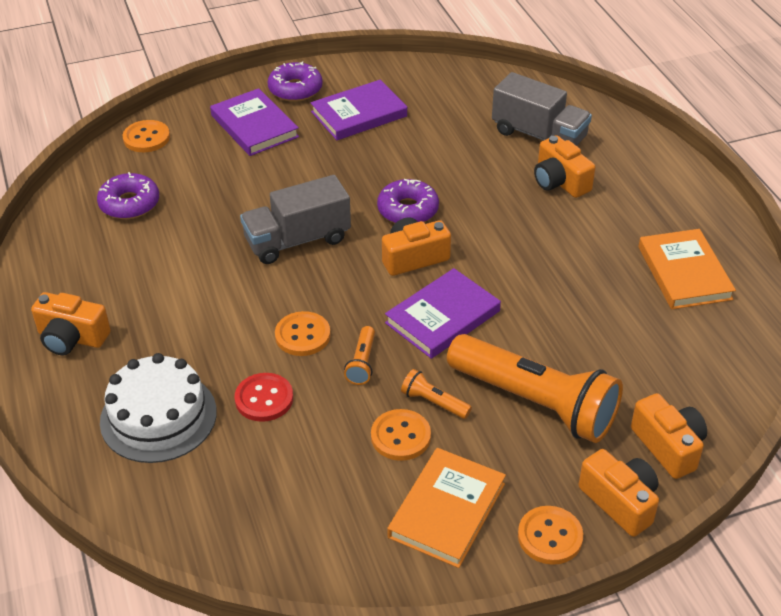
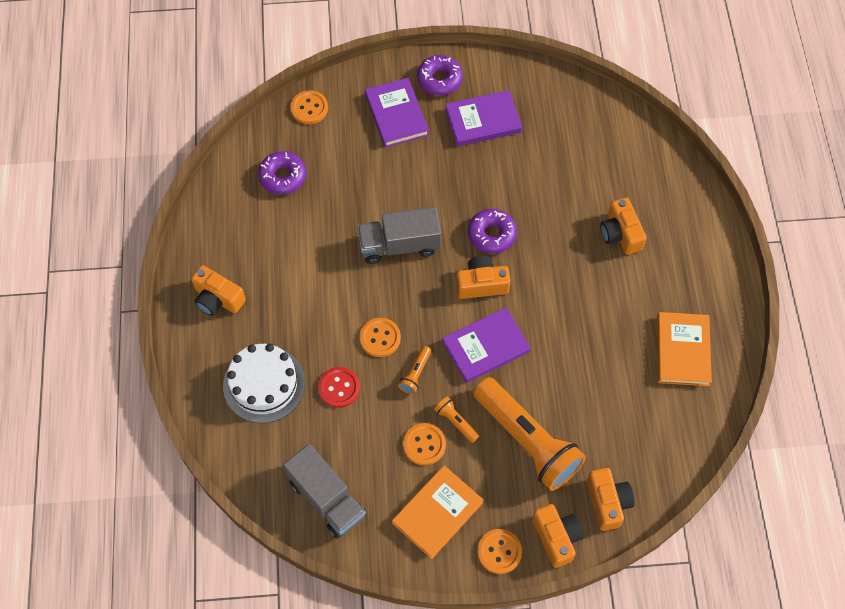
camera: 15 degrees right, 20 degrees up
(539, 135) = (621, 179): grey truck -> grey truck (327, 499)

